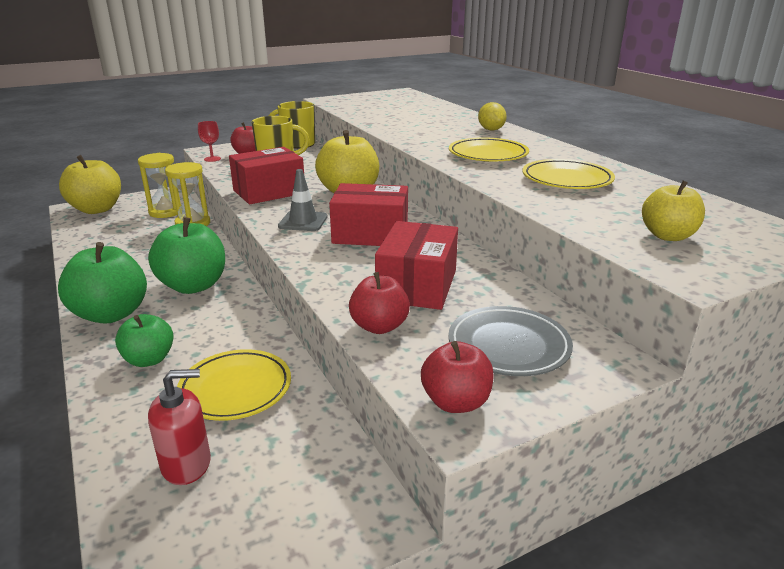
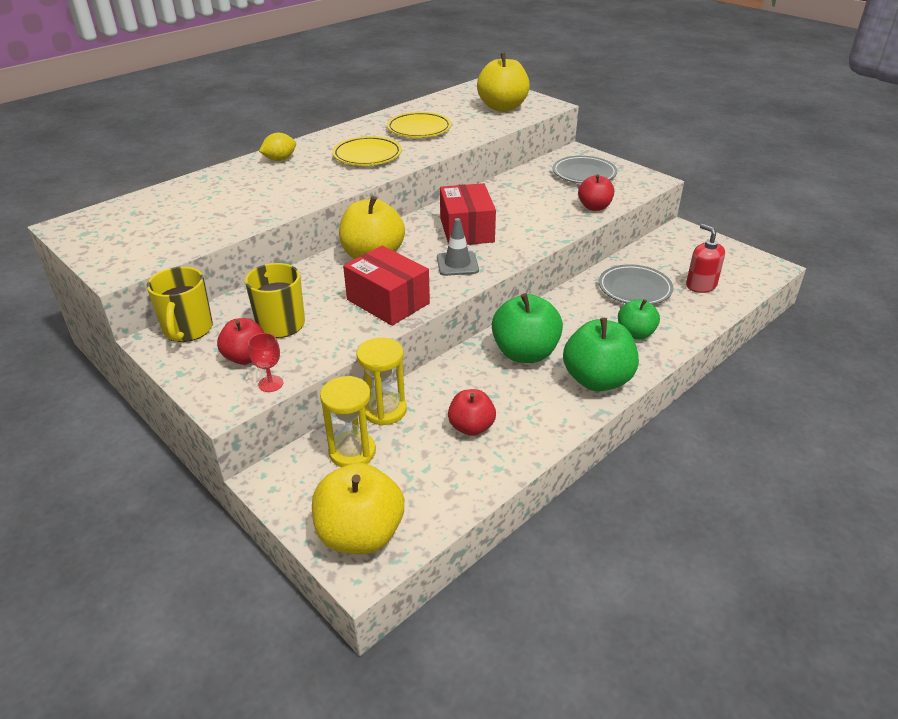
camera: 105 degrees left, 10 degrees up
(235, 389) = (634, 289): yellow plate -> grey plate
(417, 285) = (538, 203): red box -> none
(456, 402) = (640, 182): red apple -> red apple (471, 427)
(667, 236) = (502, 107): yellow apple -> yellow apple, size x1.65

